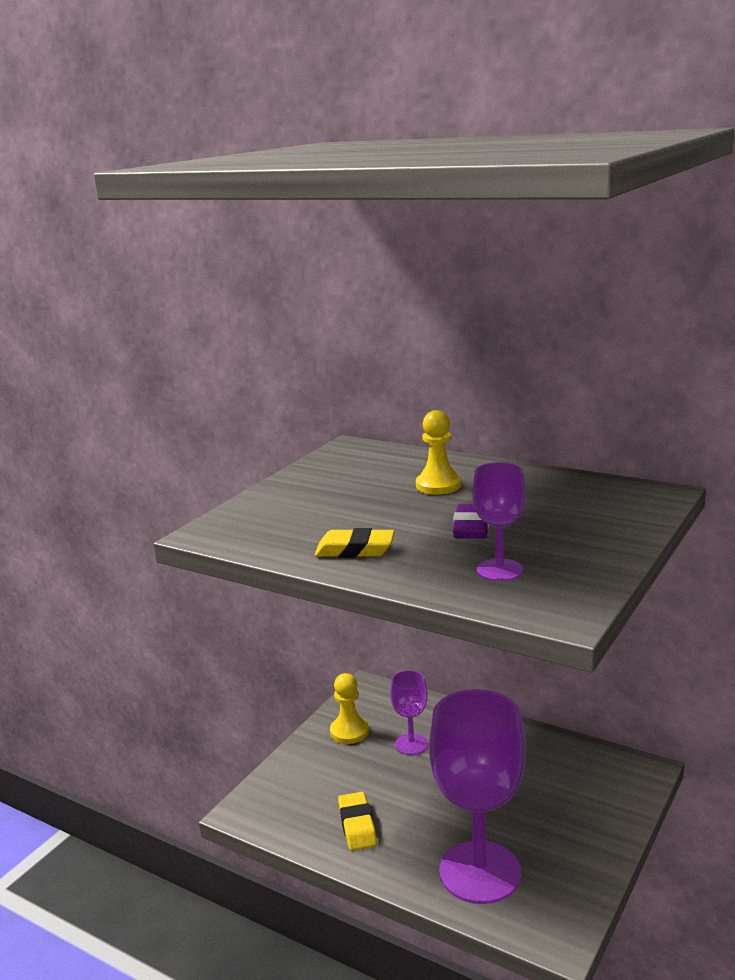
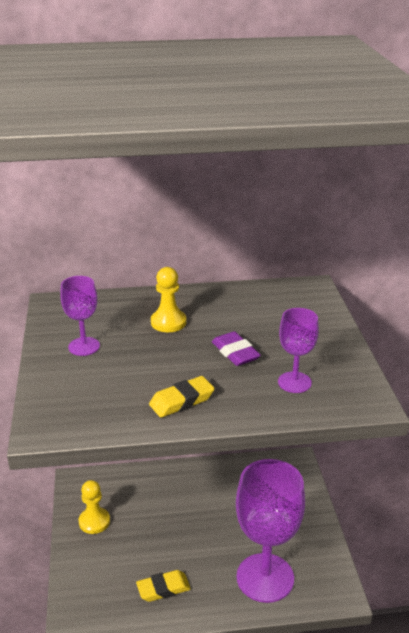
camera: 40 degrees left, 10 degrees up
(357, 825) = (163, 589): yellow eraser -> yellow eraser turned 60 degrees counterclockwise
(411, 744) = (146, 510): purple goblet -> purple goblet (84, 346)

